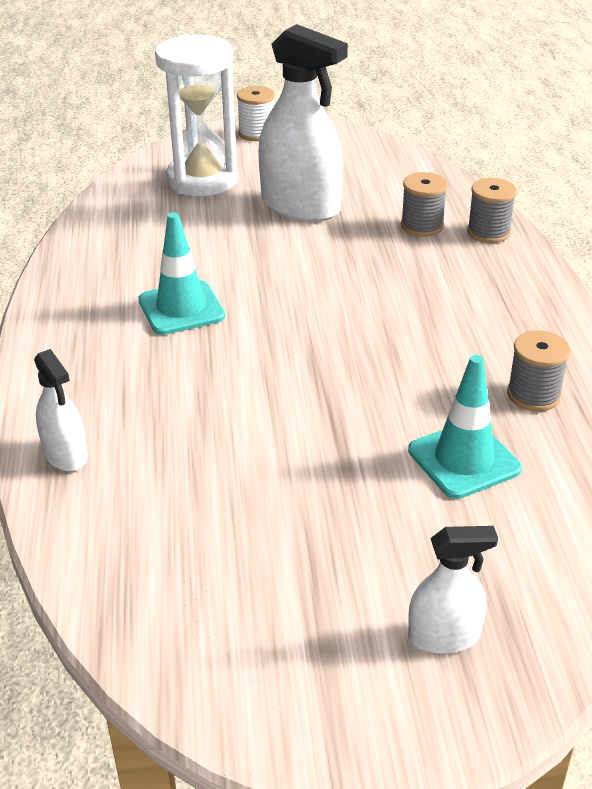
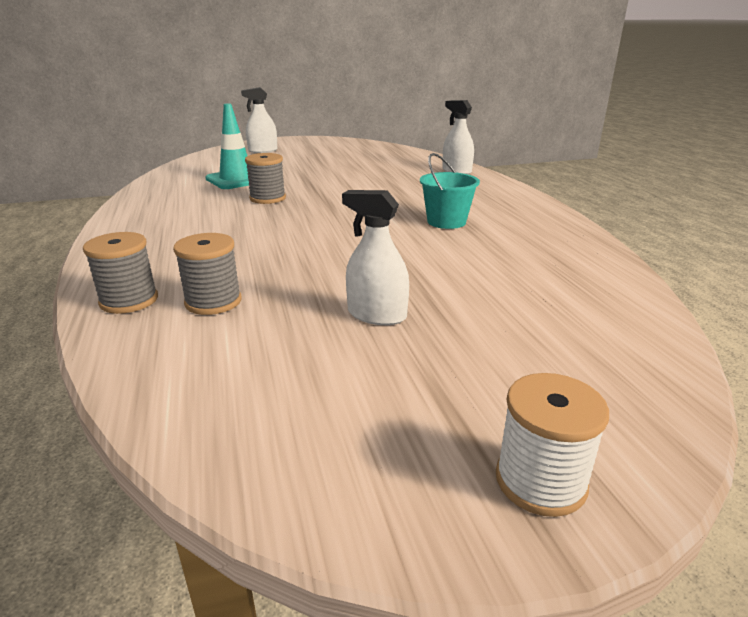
camera: 170 degrees right, 10 degrees down
(181, 308) = (446, 222): turquoise traffic cone -> turquoise bucket
(202, 180) = (545, 345): white hourglass -> none
(300, 206) = (376, 315): white spray bottle -> white spray bottle, size x0.51
(533, 395) = (177, 200): grey spool -> grey spool (267, 198)

